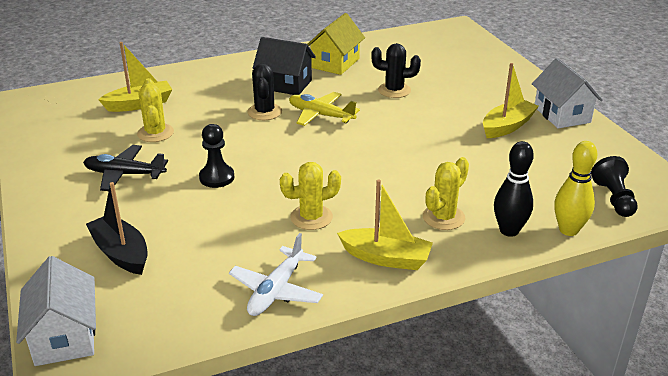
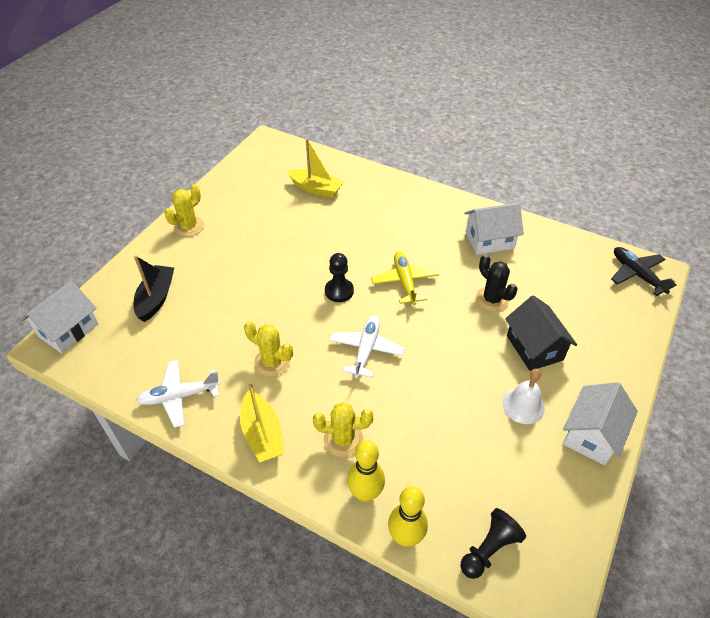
camera: 50 degrees right, 15 degrees up
(124, 174) = (233, 241): black plane -> black plane (637, 274)
(155, 133) = (291, 220): yellow cactus -> yellow cactus (189, 226)
(217, 177) = (271, 284): black pawn -> black pawn (339, 291)
(264, 112) = (375, 251): black cactus -> none
(285, 84) = (424, 235): black house -> black house (534, 348)
(335, 63) = (489, 240): yellow house -> white house
(365, 165) = (366, 350): none -> white plane
(507, 126) = (523, 405): yellow boat -> white bell
(509, 231) = (365, 493): black bowling pin -> yellow bowling pin

